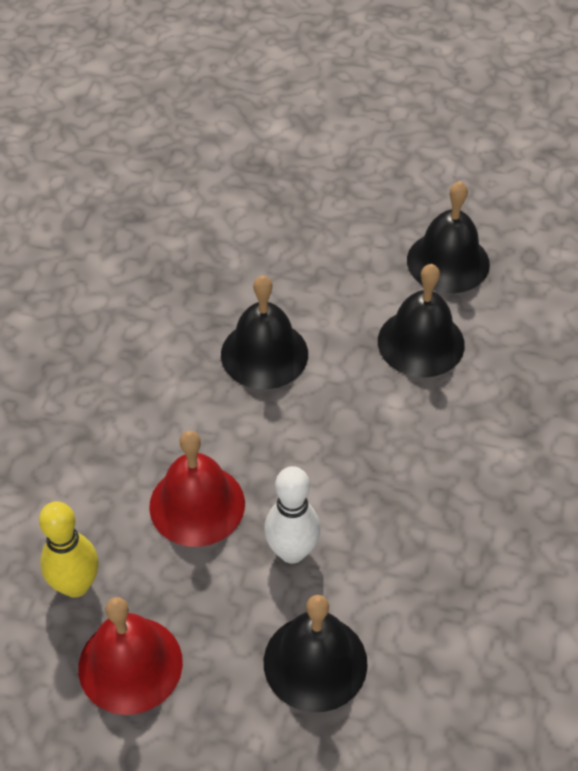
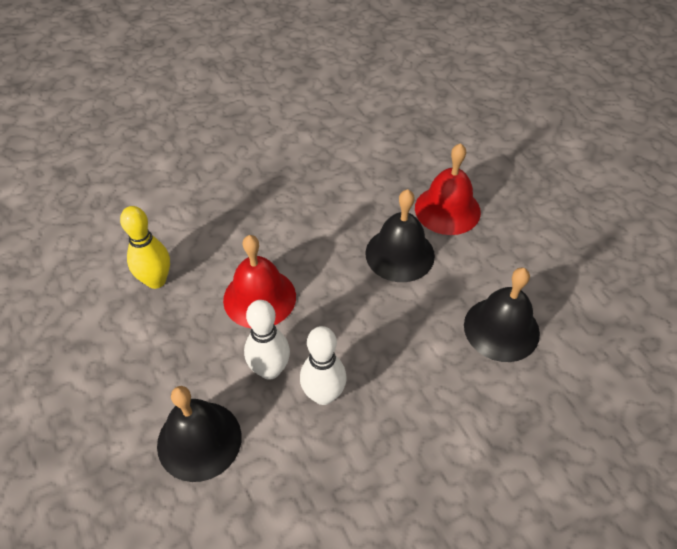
camera: 50 degrees right, 0 degrees up
(130, 664) = (123, 343): red bell -> red bell (447, 209)
(361, 526) = (323, 395): none -> white bowling pin
(448, 262) = (585, 298): black bell -> none

